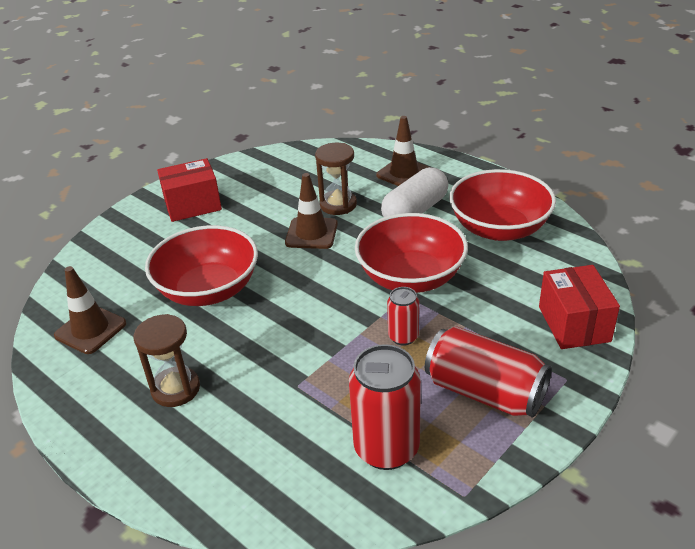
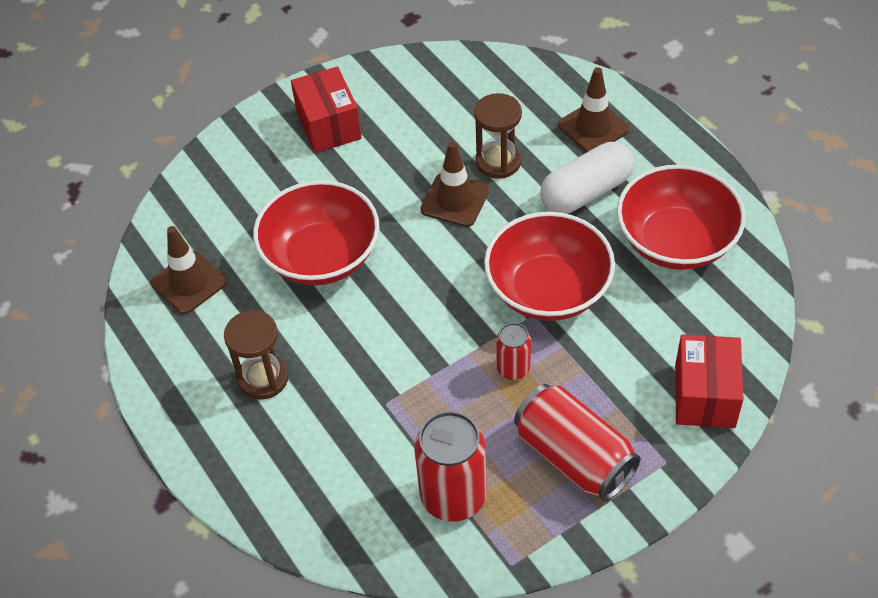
camera: 15 degrees right, 15 degrees up
(193, 205) = (328, 125): red box -> red box turned 75 degrees clockwise

